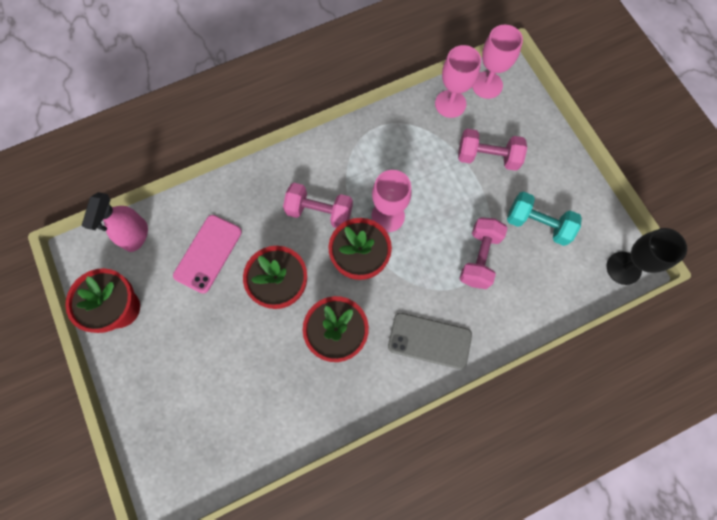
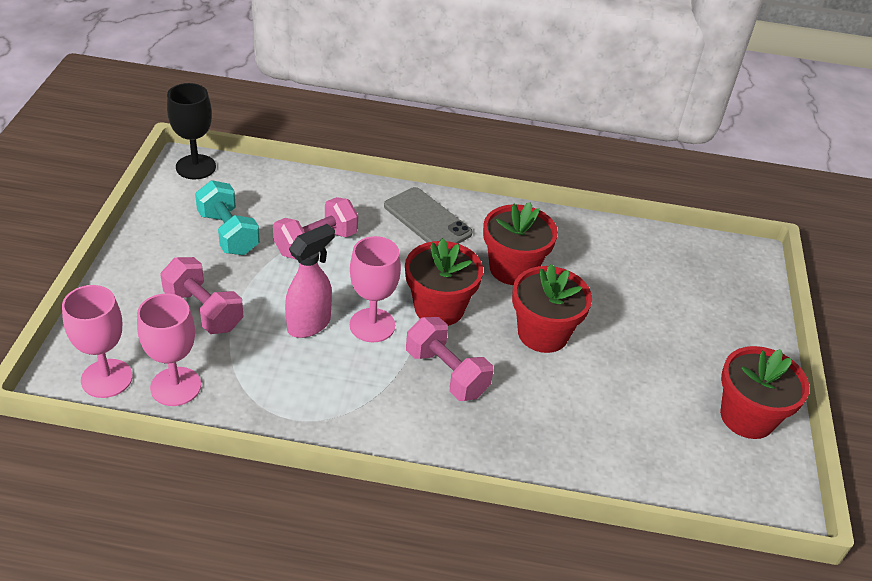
camera: 150 degrees left, 30 degrees down
(136, 236) = (697, 482): pink spray bottle -> pink spray bottle (309, 324)
(208, 253) = (611, 410): pink phone -> none

